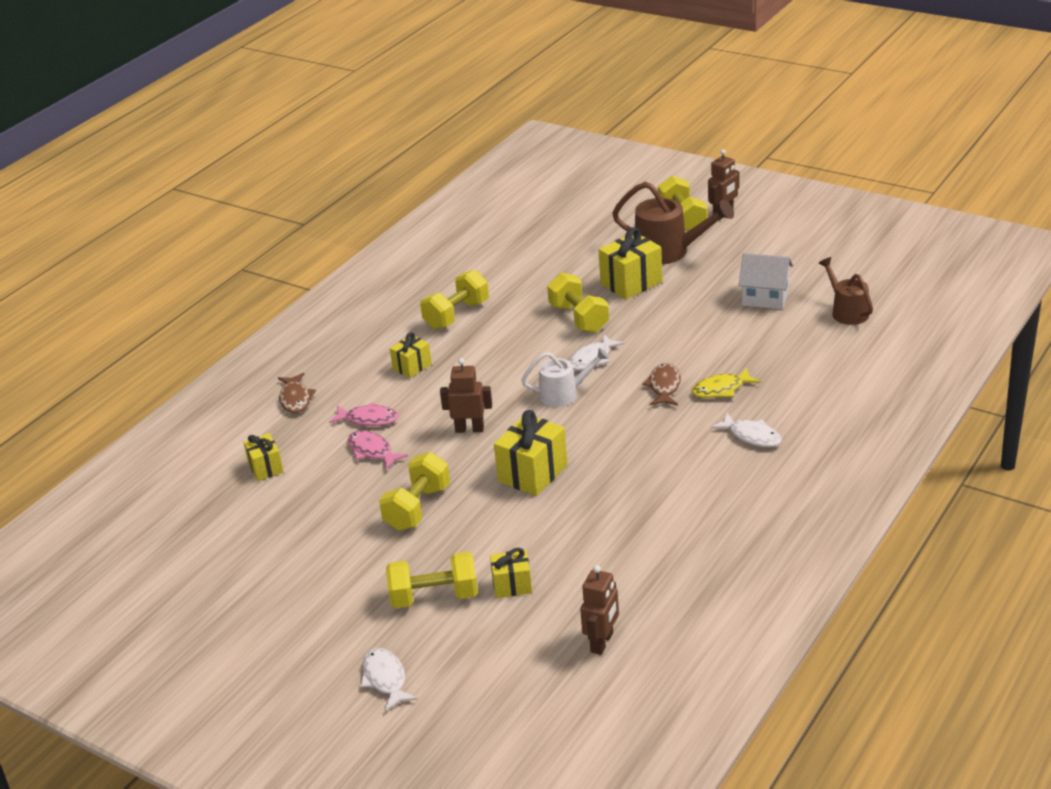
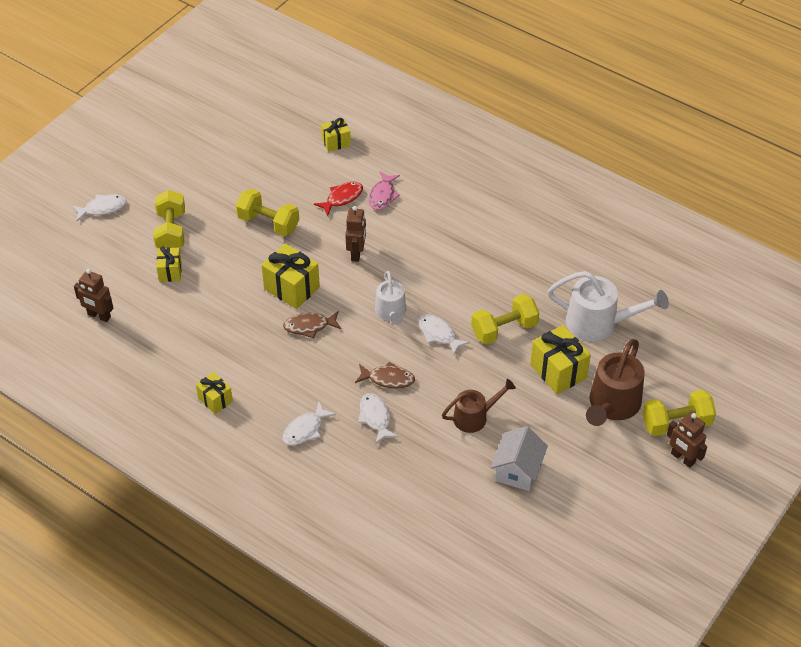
camera: 90 degrees right, 15 degrees up
(295, 399) = (419, 154): brown fish -> brown fish (309, 326)
(372, 451) = (342, 198): pink fish -> red fish
(412, 367) = (449, 220): yellow gift -> yellow gift (215, 400)
(456, 315) = (523, 248): yellow dumbbell -> none
(562, 264) = (599, 323): none -> white watering can
(721, 389) = (375, 417): yellow fish -> white fish
(846, 311) = (482, 531): brown watering can -> brown watering can (475, 417)

